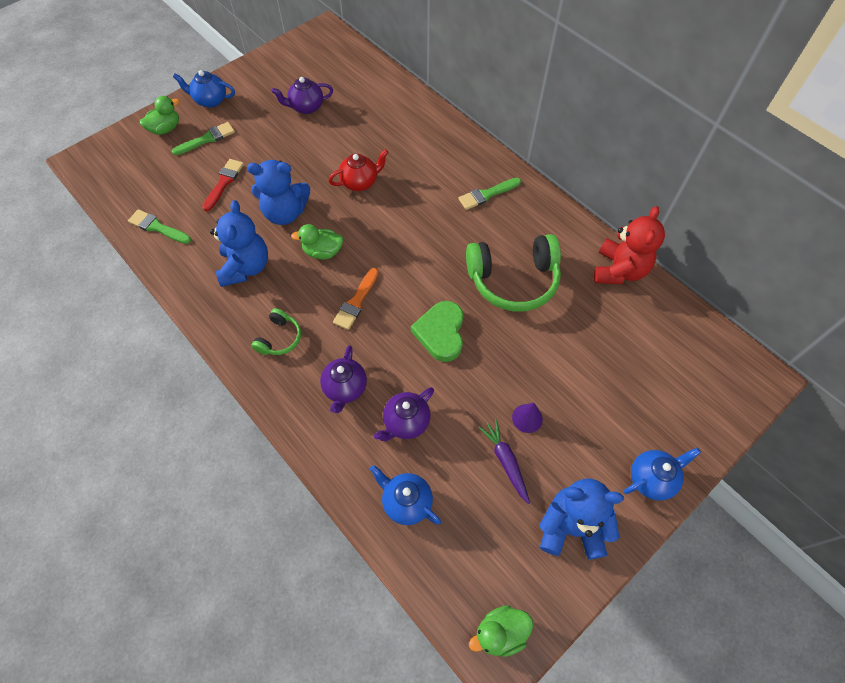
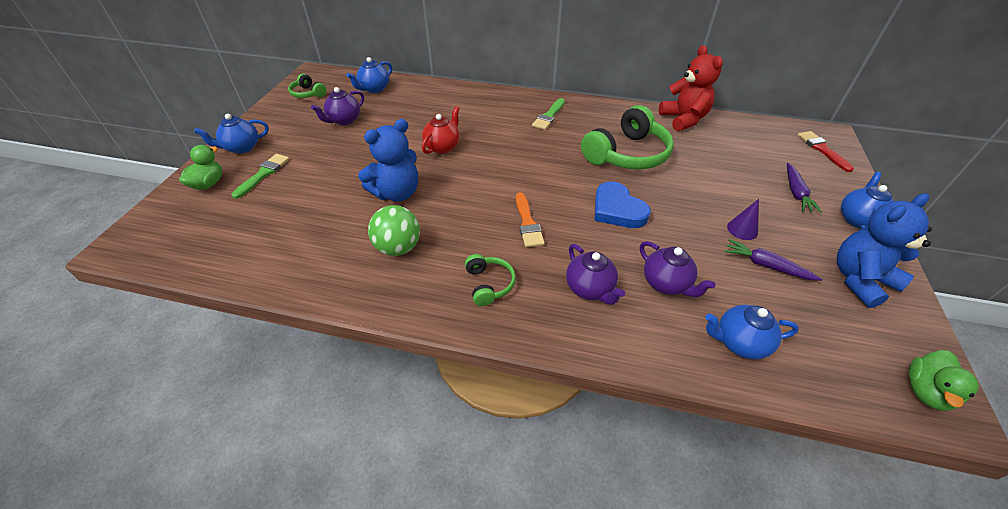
camera: 35 degrees left, 15 degrees down
(157, 227) = (268, 260): green brush -> none
(224, 182) = (312, 197): red brush -> red brush (822, 149)
(245, 267) = (398, 248): blue teddy bear -> green ball
(301, 57) = (308, 93): none -> green headphones
(323, 252) = (460, 203): green duck -> none
(360, 78) = (374, 89): none -> blue teapot
(406, 422) = (666, 284): purple teapot -> purple teapot turned 45 degrees counterclockwise
(441, 333) = (617, 209): green heart -> blue heart
(628, 416) = (796, 193): none -> purple carrot

